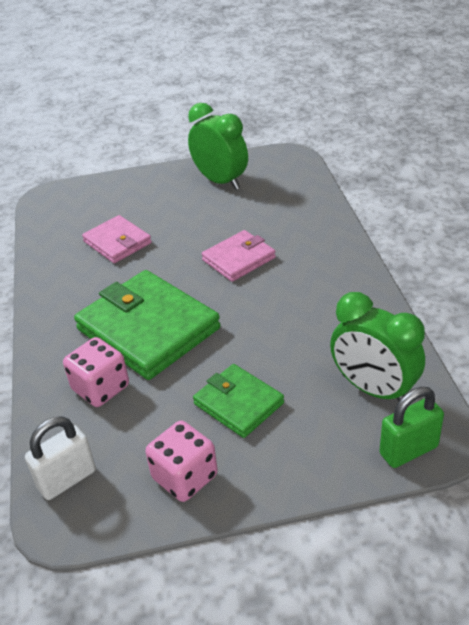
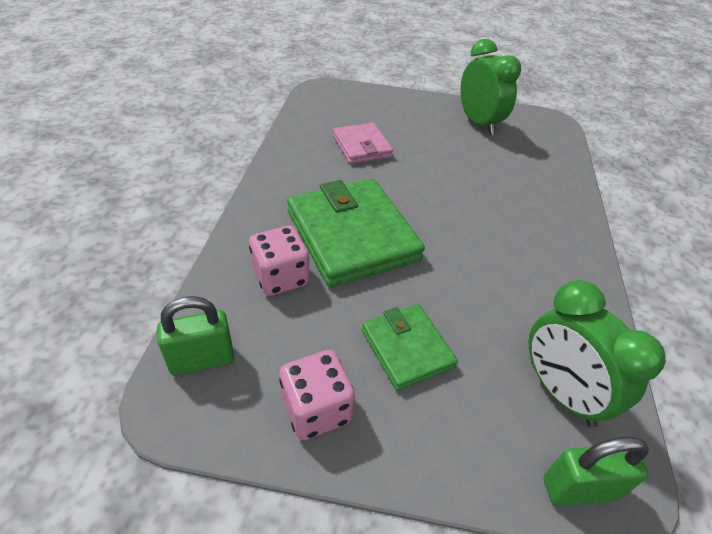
camera: 15 degrees right, 5 degrees up
(67, 479) = (202, 360): white padlock -> green padlock
(239, 259) = (467, 199): pink wallet -> none

